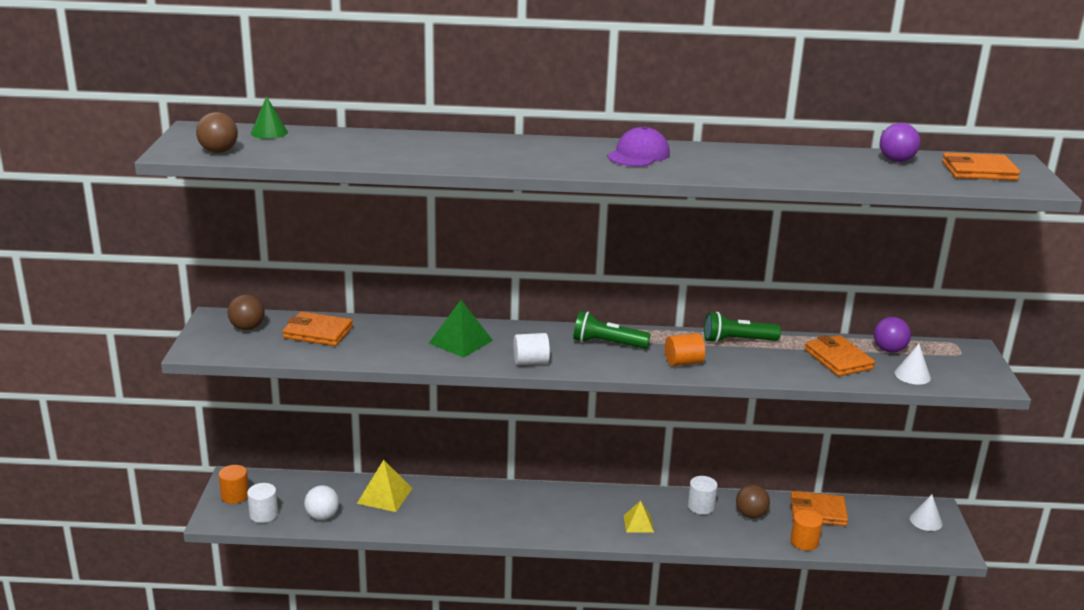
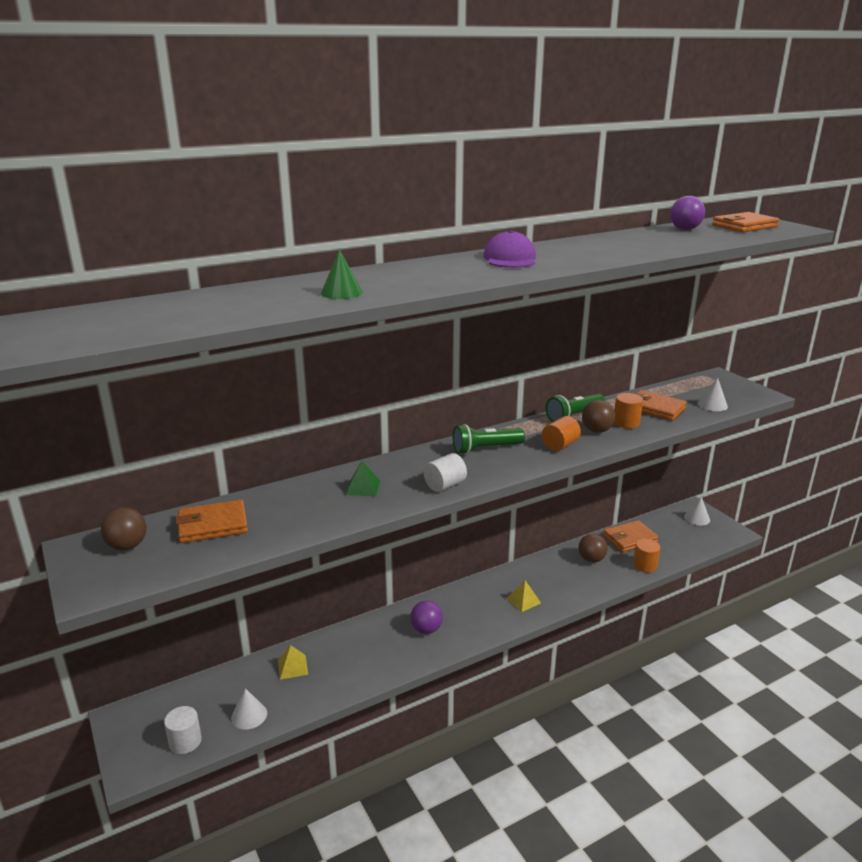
camera: 30 degrees left, 0 degrees up
(218, 151) = (88, 337): brown ball -> brown ball (596, 430)
(235, 496) = (136, 735): orange cylinder -> orange cylinder (626, 423)
(269, 132) = (122, 308): green cone -> green cone (341, 292)
(322, 516) = (249, 715): white ball -> white cone
(385, 495) = (292, 667): yellow pyramid -> yellow pyramid, size x0.64
(460, 341) = (363, 487): green pyramid -> green pyramid, size x0.64
(701, 506) = (552, 567): white cylinder -> none
(889, 350) = (675, 392): purple ball -> purple ball (426, 629)

